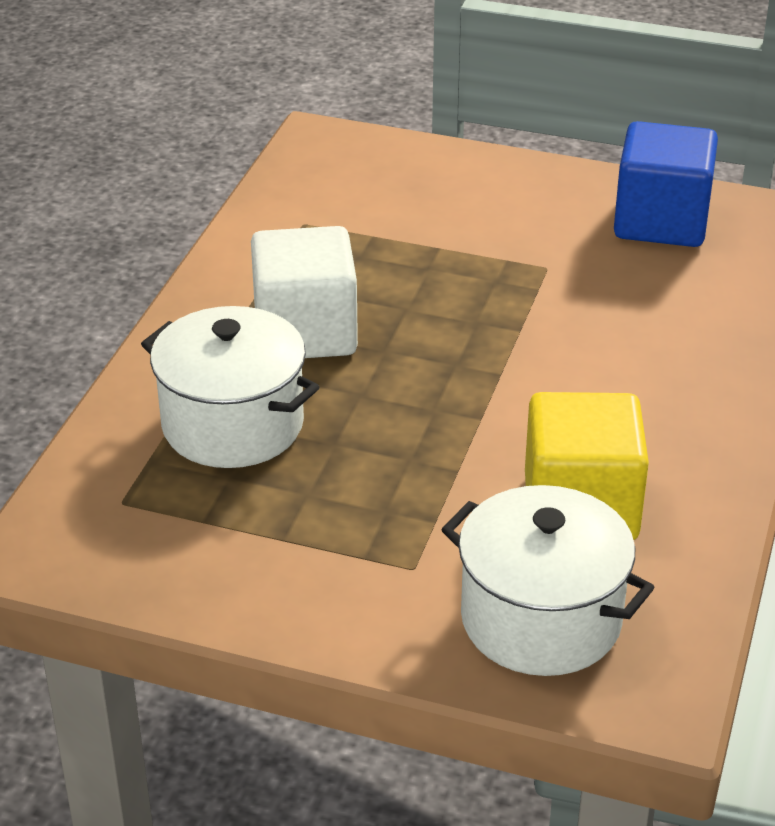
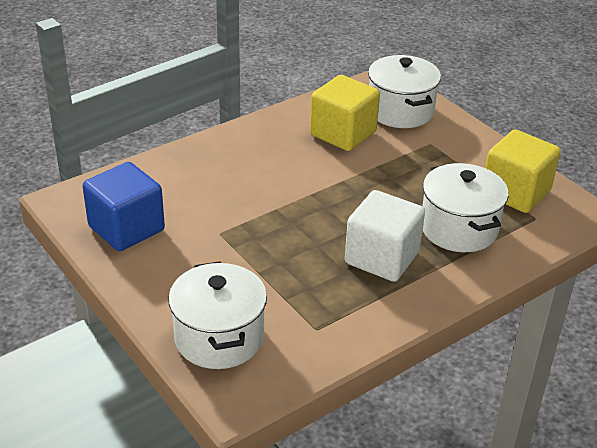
camera: 145 degrees left, 0 degrees up
(185, 536) = (515, 192): none -> yellow cube
(399, 173) = (219, 337): none -> white pot

